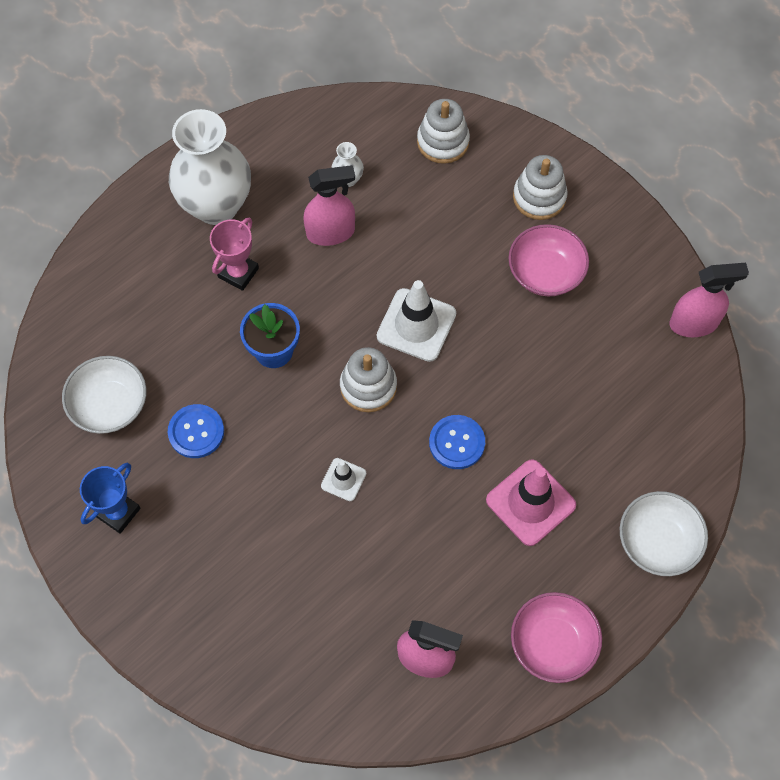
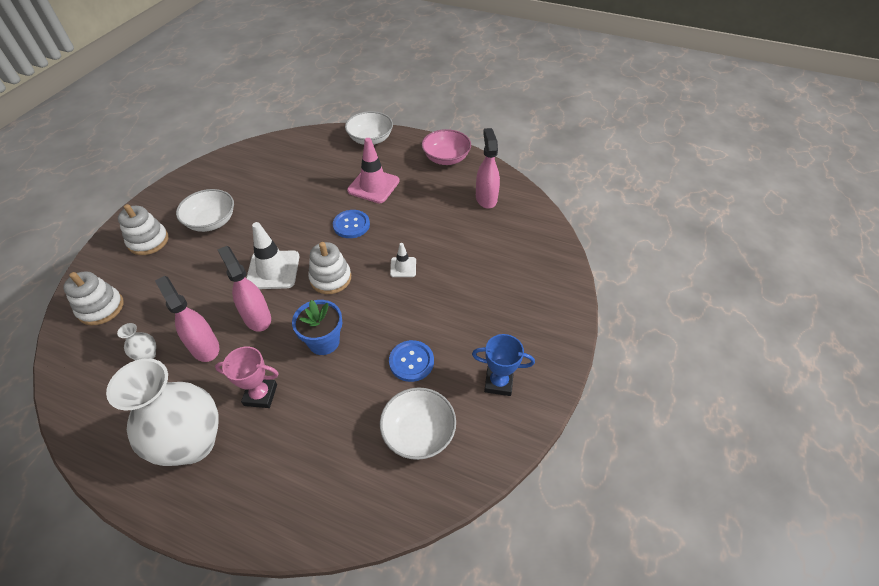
camera: 115 degrees left, 15 degrees down
(545, 272) = (211, 221): pink bowl -> white bowl
(694, 323) = (231, 156): pink spray bottle -> pink spray bottle (257, 317)

